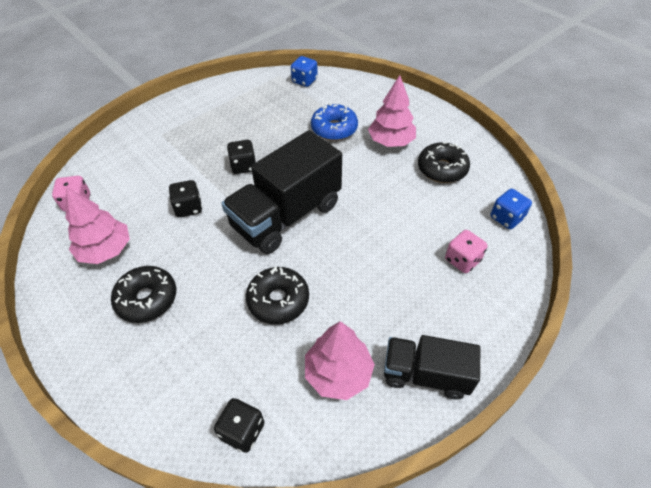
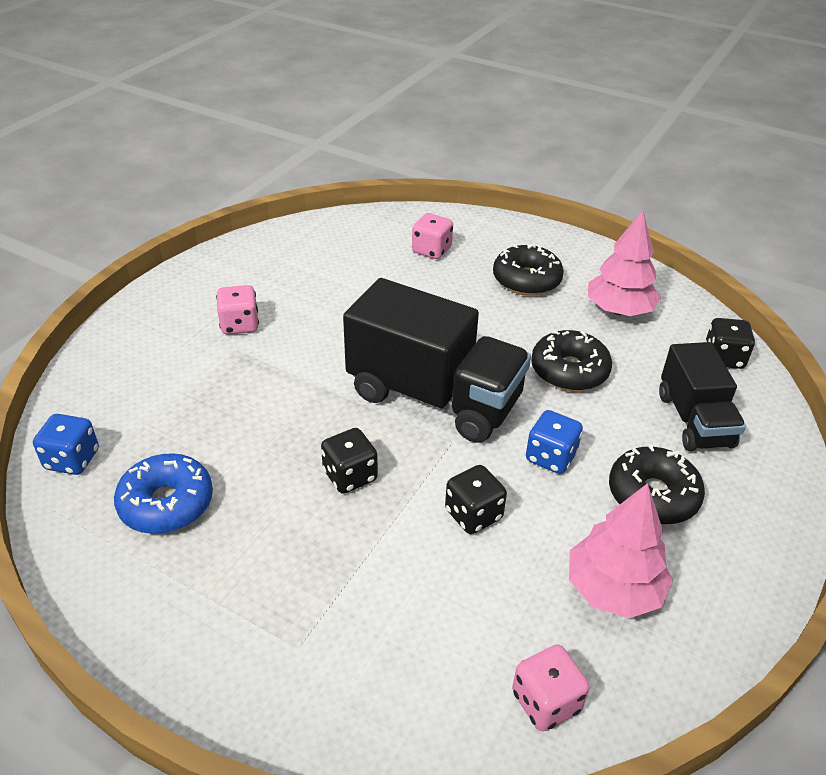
camera: 110 degrees left, 10 degrees down
(334, 129) = (221, 389): blue donut -> blue donut (166, 503)
(391, 141) = (240, 325): pink tree -> pink dice
(425, 374) = (579, 260): black truck -> black truck (694, 420)
(442, 169) = (286, 275): black donut -> black donut (526, 280)
(506, 218) = (354, 227): blue dice -> blue dice (550, 457)

